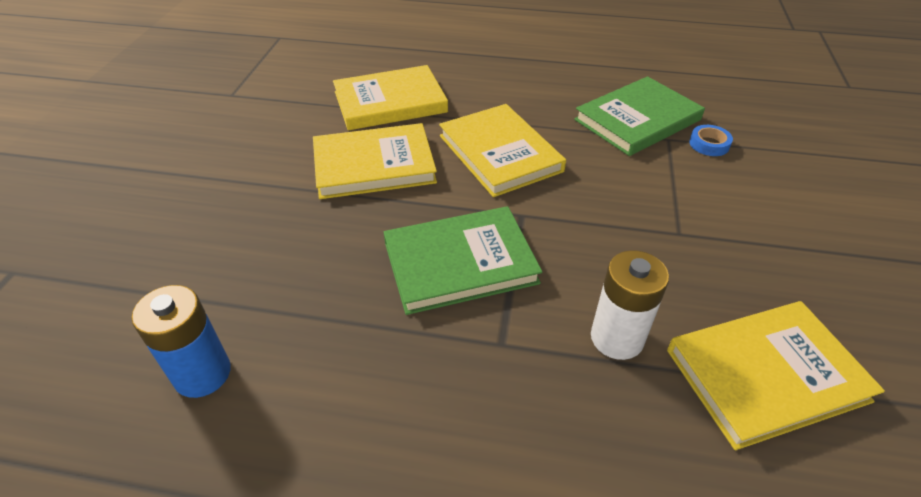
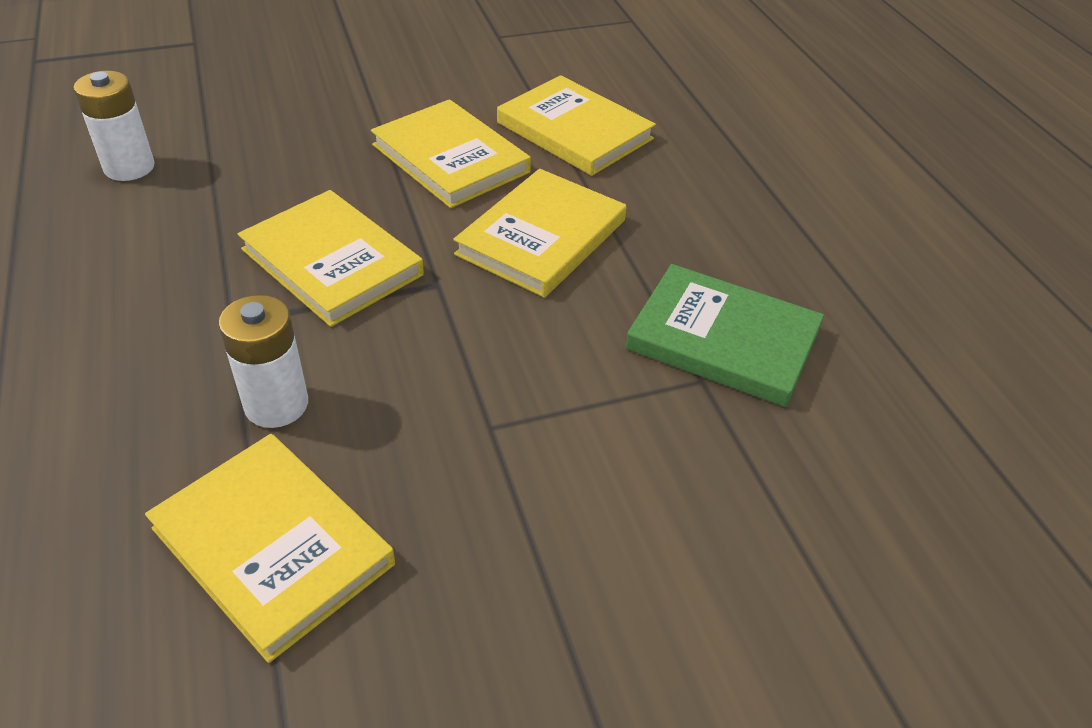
camera: 60 degrees right, 0 degrees up
(202, 374) = (129, 167): blue battery -> white battery
(460, 263) = (332, 262): green book -> yellow book
(709, 144) = (725, 427): blue tape -> none

